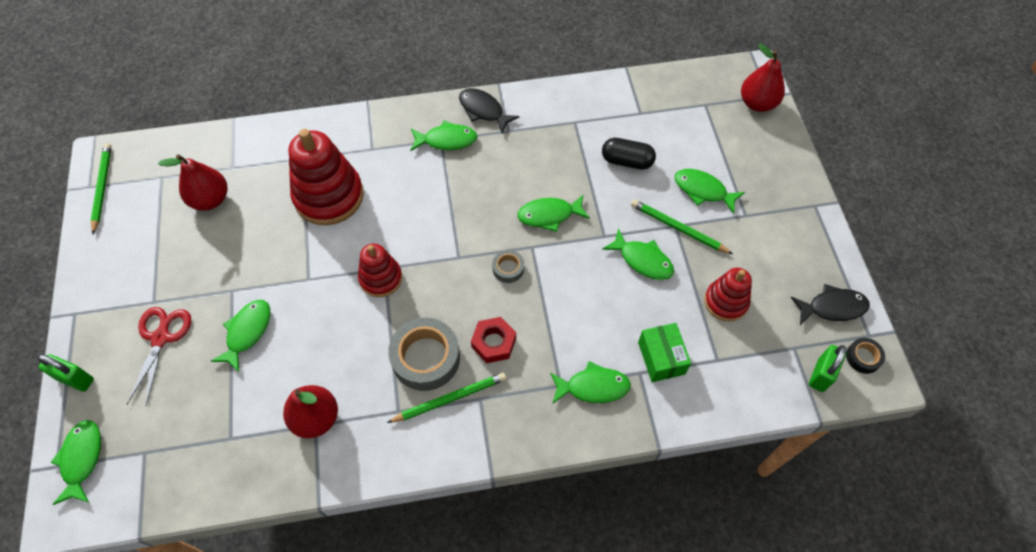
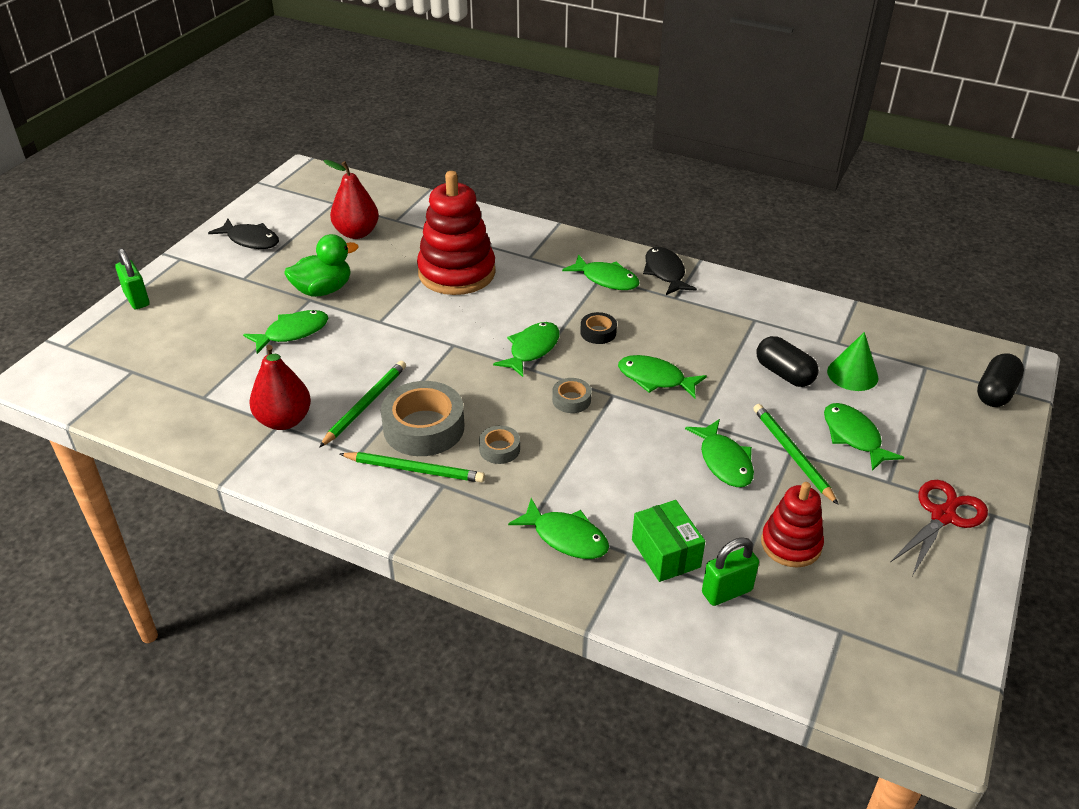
camera: 35 degrees right, 20 degrees down
(82, 459) = (86, 351): green fish -> green fish (532, 349)
(102, 188) = (283, 191): green pencil -> green pencil (365, 405)
(161, 338) = (224, 304): red scissors -> red scissors (943, 516)
(234, 275) = (323, 290): none -> green duck
(381, 278) = (443, 350): red stacking toy -> none
(493, 343) = (499, 449): red nut -> grey tape
(661, 358) = (665, 553): green box -> green box turned 45 degrees counterclockwise
(668, 137) = (852, 374): none -> green cone
(757, 103) = (995, 392): red pear -> black capsule
(820, 375) = (853, 674): green padlock -> green padlock (727, 591)
(832, 307) = (929, 619): black fish -> black fish (250, 240)
(863, 357) = (929, 689): black tape -> black tape (598, 332)

